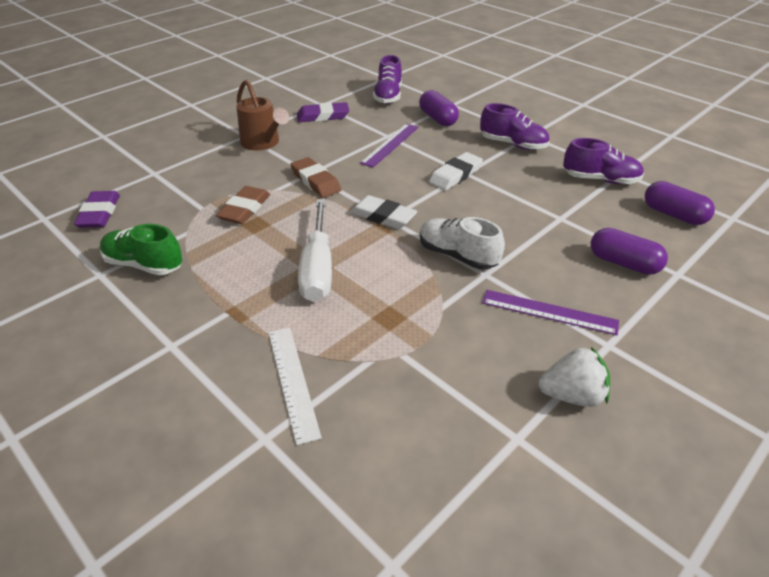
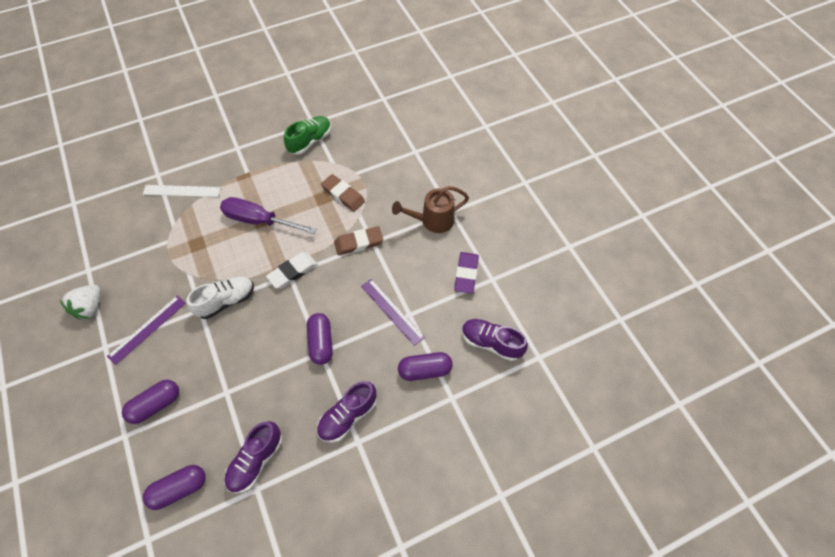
camera: 110 degrees right, 20 degrees up
(99, 213) = (376, 123): purple eraser -> none
(318, 268) = (259, 221): white screwdriver -> purple screwdriver
(455, 175) = (321, 342): white eraser -> purple capsule

